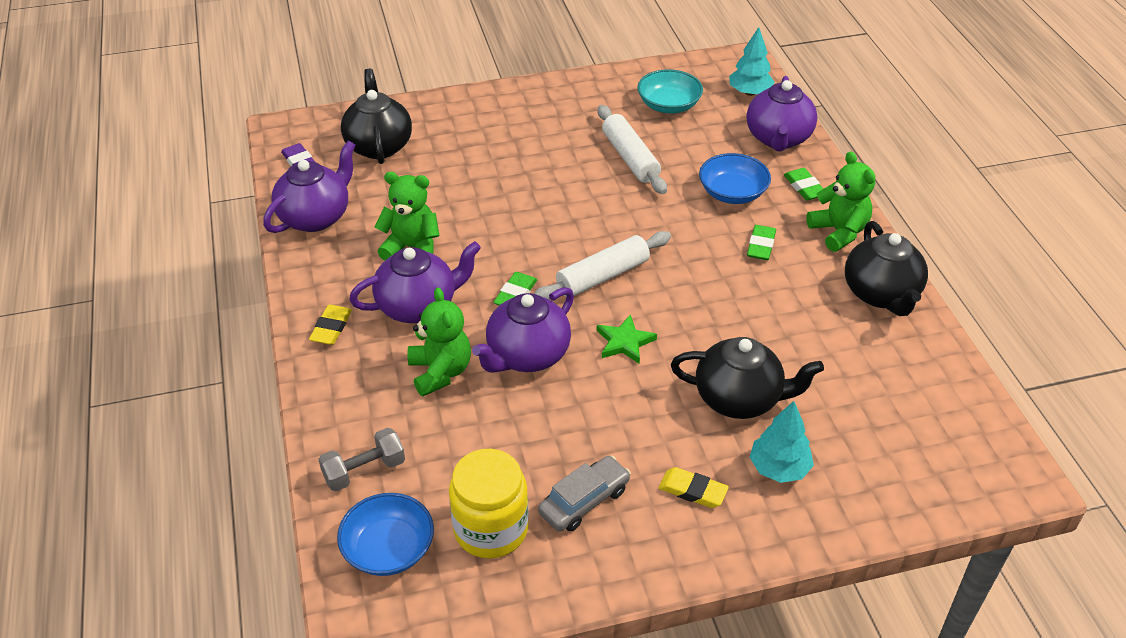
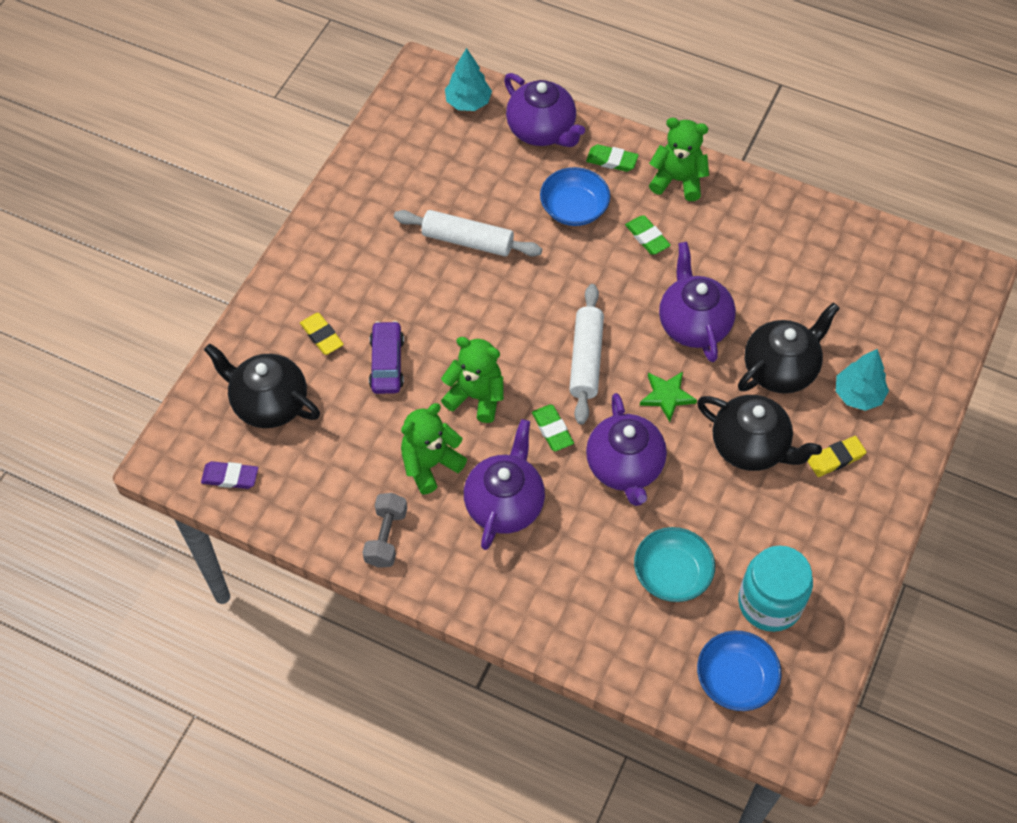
camera: 50 degrees left, 15 degrees up
(316, 217) = (321, 510): purple teapot -> purple teapot (693, 324)
(331, 328) = (473, 580): yellow eraser -> yellow eraser (322, 336)
(364, 471) = (648, 650): grey dumbbell -> grey dumbbell (386, 537)
(440, 372) = (591, 536): green teddy bear -> green teddy bear (476, 396)
(475, 179) = (387, 363): none -> purple car
(491, 529) = (770, 603): yellow jar -> turquoise jar
(584, 501) = (792, 529): grey car -> none
(668, 105) = (428, 166): turquoise bowl -> turquoise bowl (672, 574)
(881, 294) = (760, 209): black teapot -> black teapot (751, 447)

